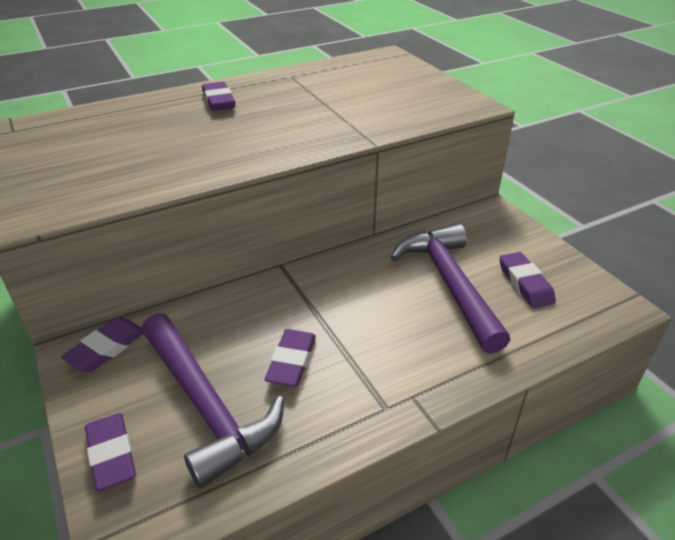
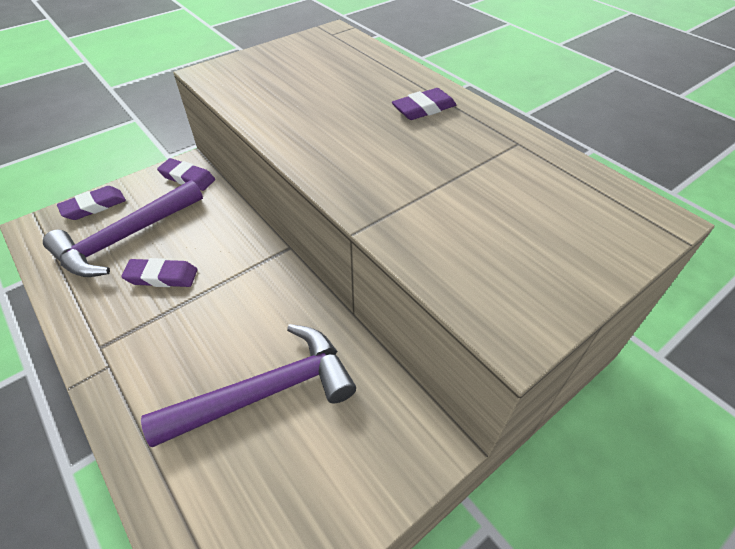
camera: 80 degrees right, 10 degrees up
(525, 283) = (271, 481): purple eraser -> none

